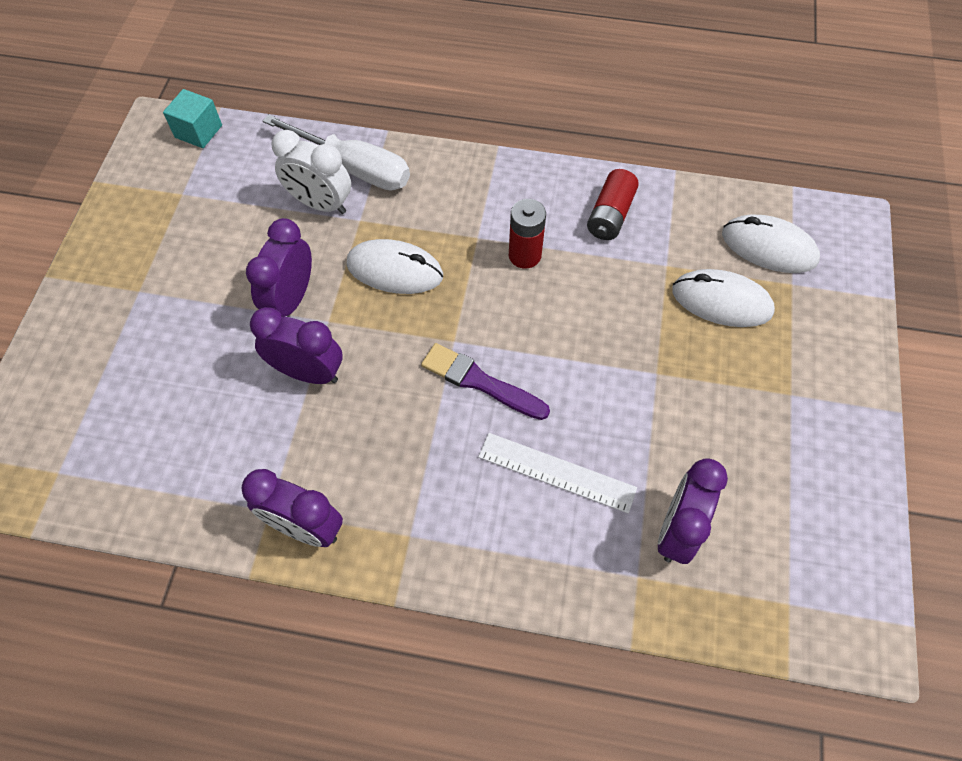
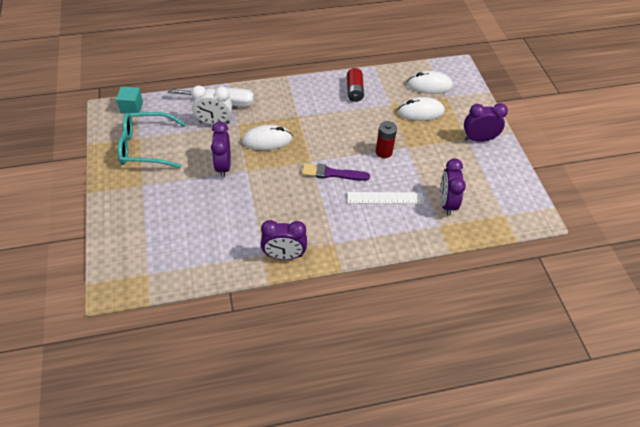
camera: 25 degrees left, 10 degrees down
(182, 217) = (146, 147): none -> turquoise glasses
(308, 372) = (249, 194): purple clock -> purple clock (478, 139)
(524, 255) = (324, 117): red battery -> red battery (384, 152)

